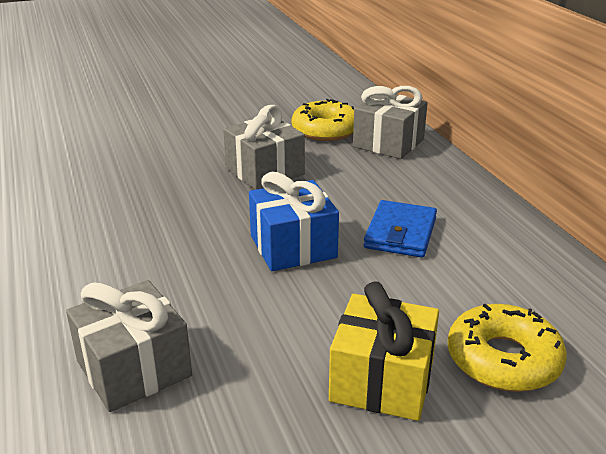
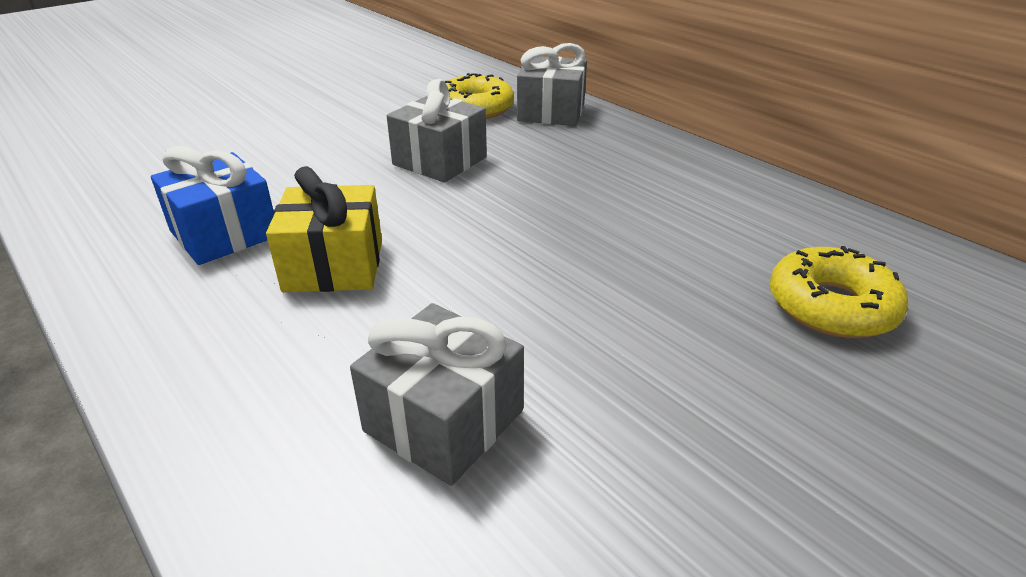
camera: 20 degrees left, 5 degrees up
(293, 246) = (530, 235): blue gift -> blue gift (224, 233)
(382, 380) = (734, 359): yellow gift -> yellow gift (334, 266)
(400, 233) = (632, 199): blue wallet -> none

